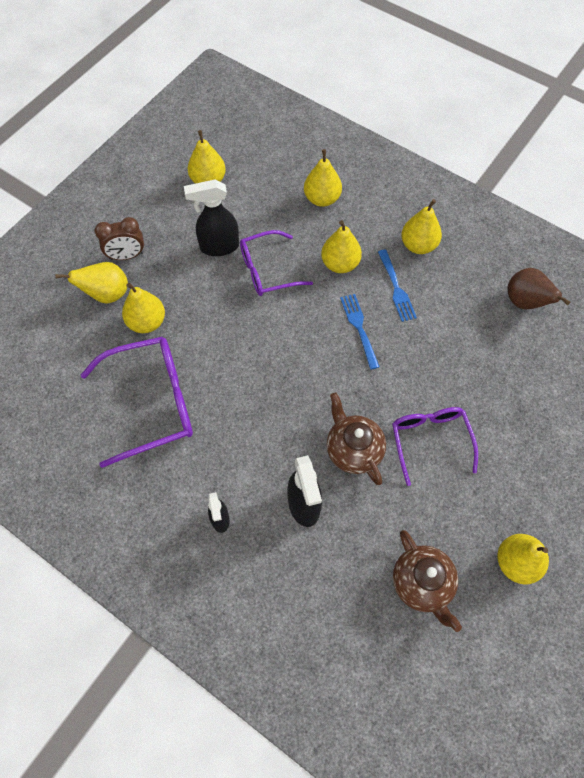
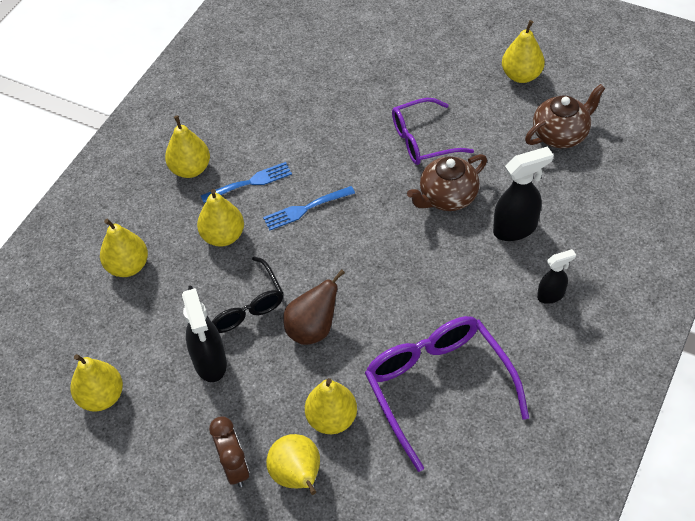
camera: 95 degrees left, 10 degrees down
(268, 270) = (240, 304): purple glasses -> black glasses
(525, 302) = (254, 80): brown pear -> brown pear (313, 329)

